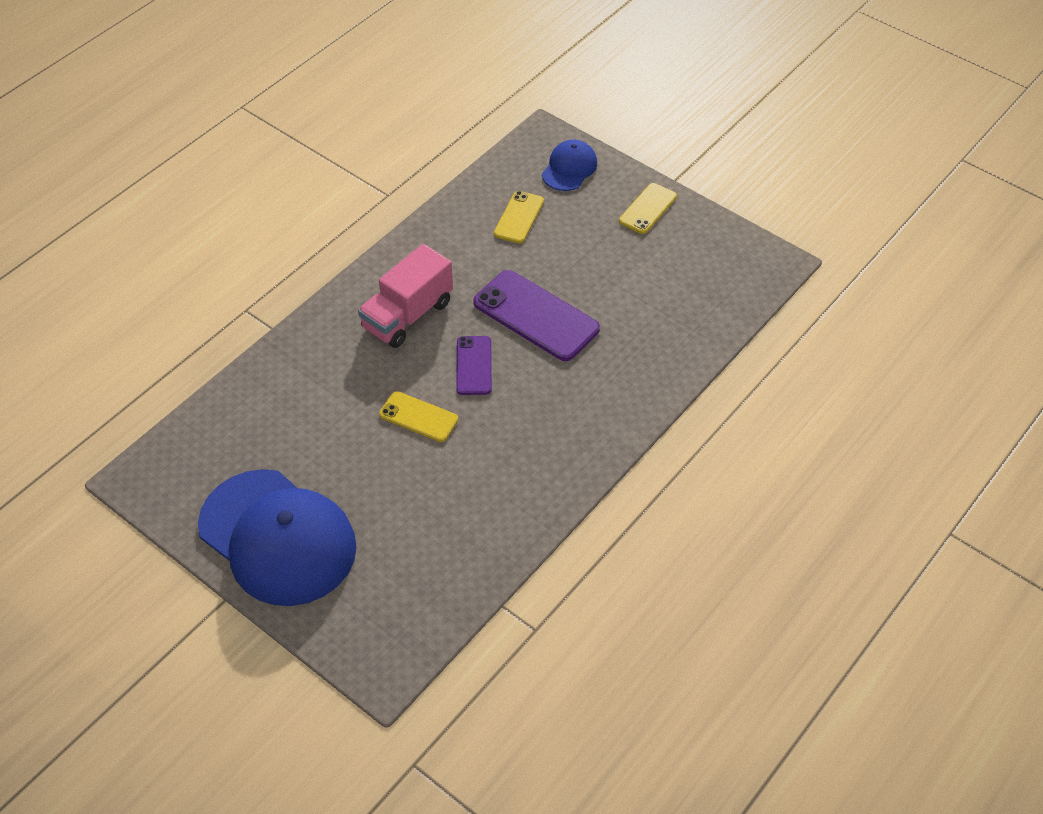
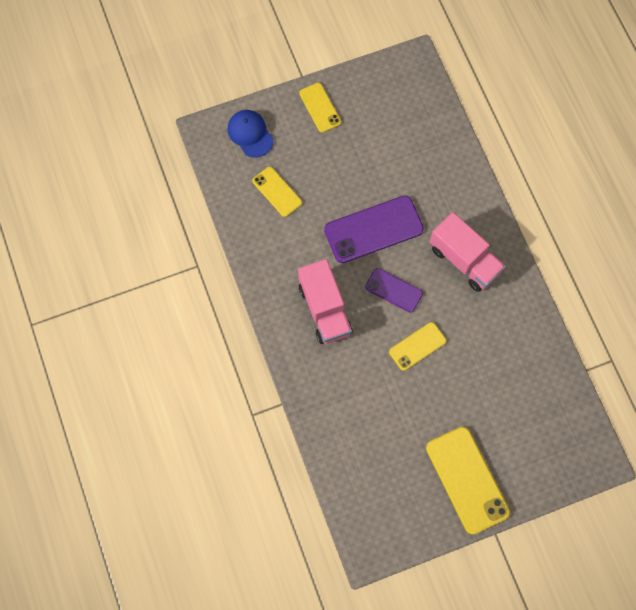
camera: 60 degrees left, 20 degrees up
(278, 537) = (467, 480): blue cap -> yellow phone
(560, 415) = (464, 260): none -> pink truck

